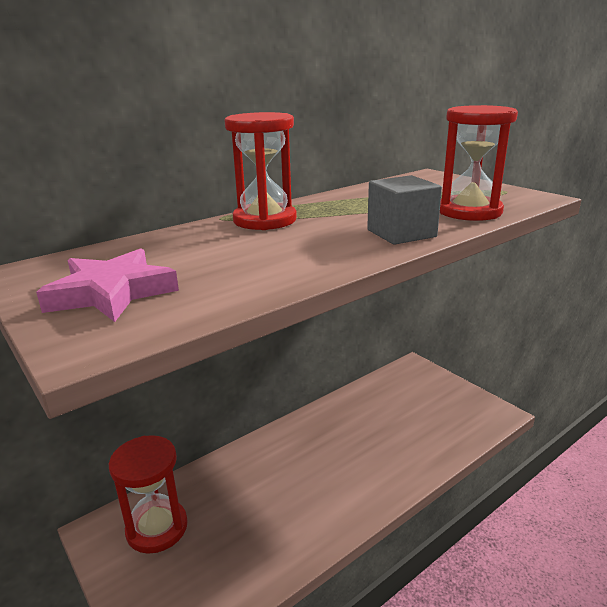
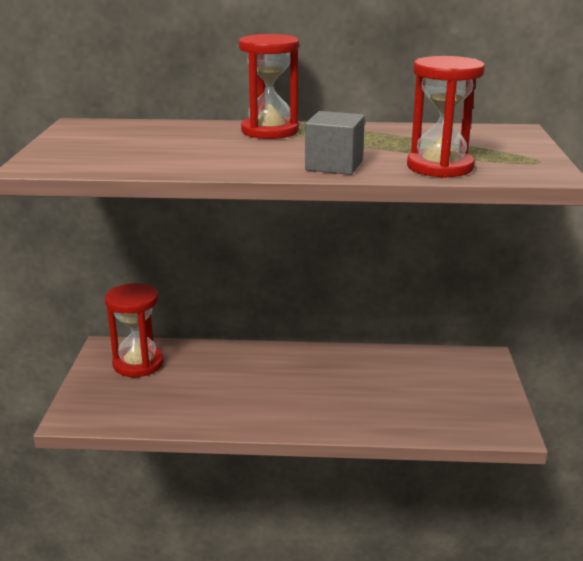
camera: 40 degrees right, 0 degrees up
(111, 293) = (91, 147): pink star -> none

